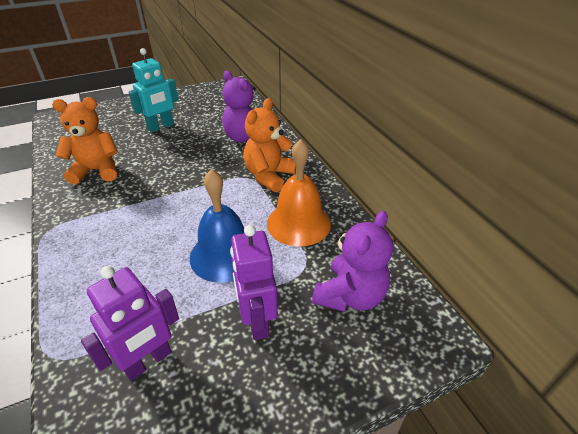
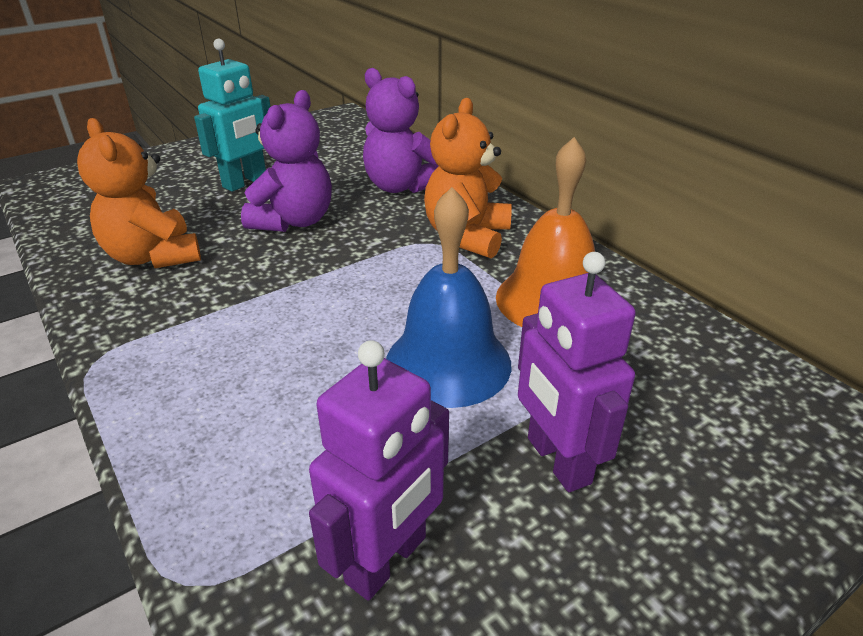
camera: 10 degrees left, 5 degrees down
(97, 170) = (153, 256): orange teddy bear -> orange teddy bear turned 105 degrees counterclockwise
(350, 295) = (695, 399): purple teddy bear -> purple teddy bear (294, 221)

